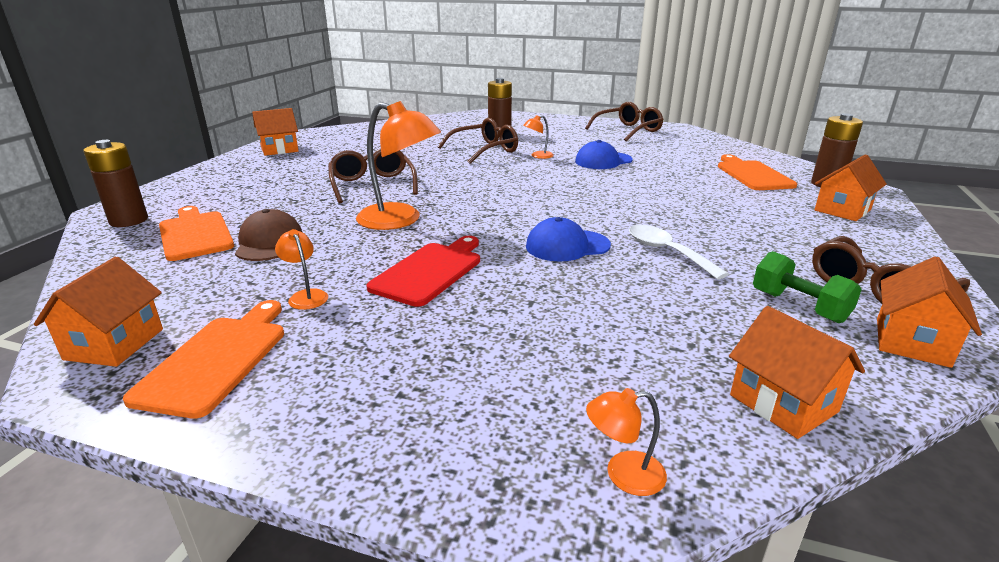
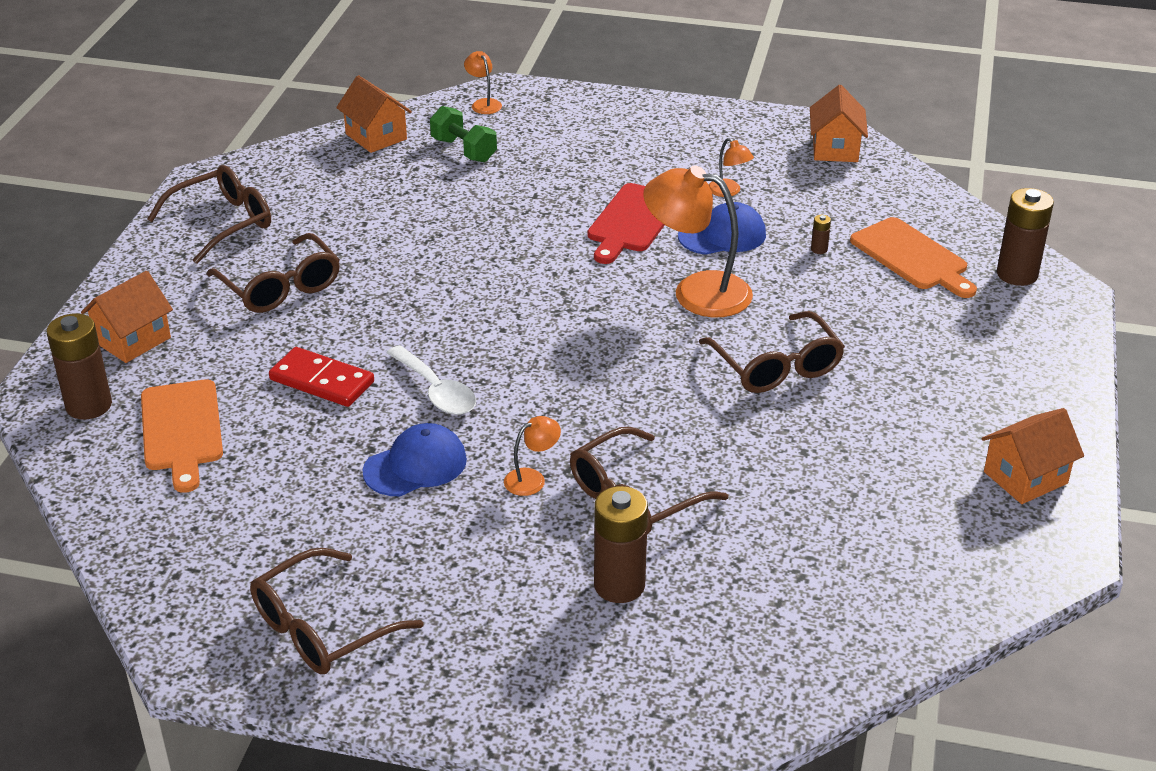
camera: 175 degrees right, 10 degrees up
(217, 359) = (750, 143): orange cutting board -> none
(269, 242) = (819, 249): brown cap -> brown battery
(567, 246) = (498, 260): blue cap -> blue cap (722, 235)
(623, 474) = (483, 103): orange lamp -> orange lamp turned 105 degrees counterclockwise
(667, 252) = (394, 257): white spoon -> white spoon (436, 391)
(679, 189) = (322, 381): none -> red domino
(756, 235) = (281, 287): none -> brown glasses
(798, 306) = (309, 202): green dumbbell -> green dumbbell (464, 150)
(912, 342) = (249, 177): orange house -> none

